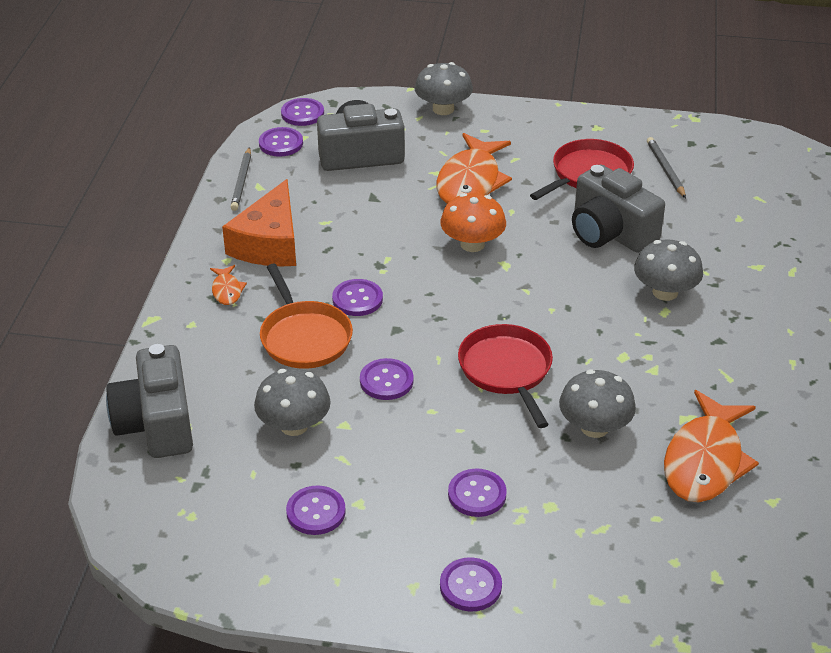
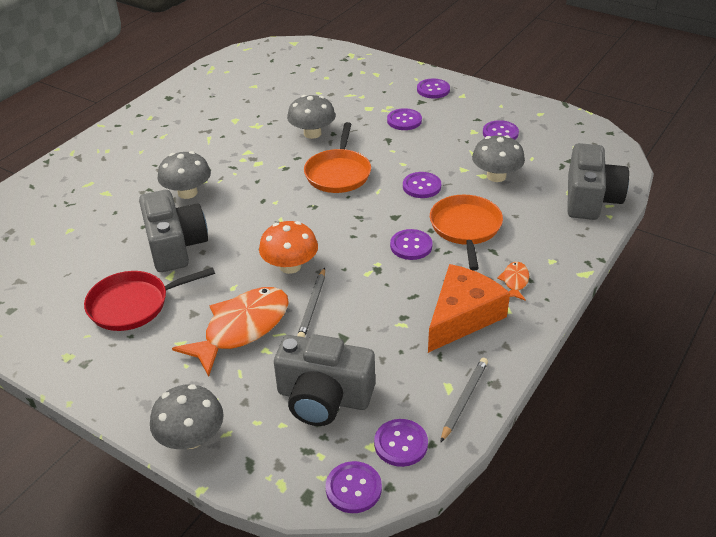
camera: 155 degrees left, 0 degrees up
(506, 370) = (338, 173): red pan -> orange pan
(665, 169) = (66, 289): grey pencil -> grey pencil (312, 306)
(705, 460) = (268, 107): orange fish -> none

